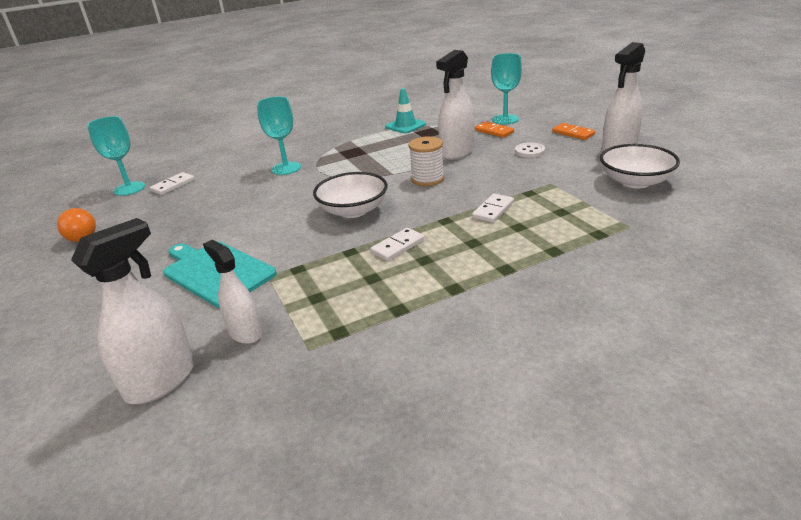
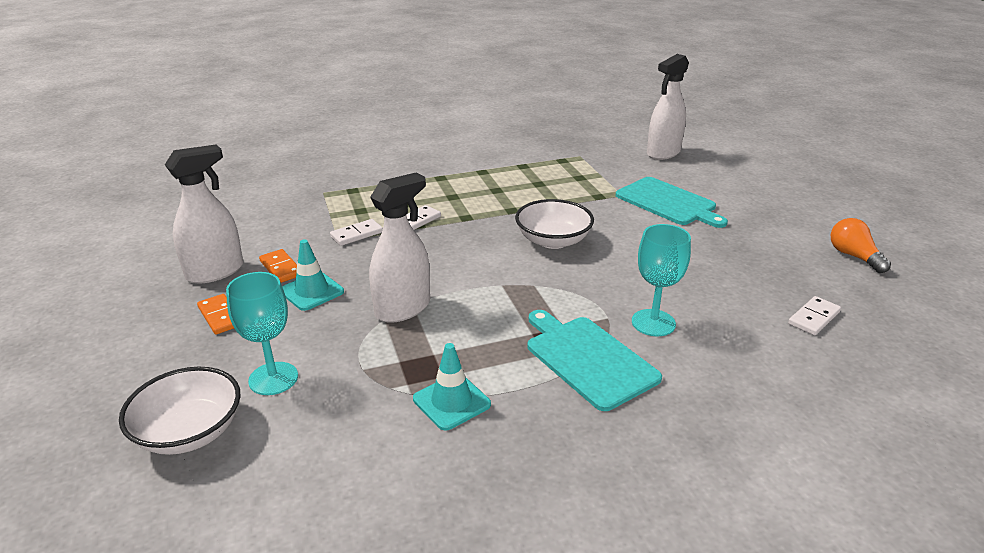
camera: 175 degrees left, 0 degrees up
(129, 188) = (882, 324): turquoise goblet -> none
(245, 332) = (623, 166): white spray bottle -> none
(333, 148) = (588, 359): none -> turquoise cutting board
(398, 246) = (514, 202): white domino -> white domino (357, 234)
(427, 179) = (462, 268): white spool -> none
(494, 131) = (318, 347): orange domino -> orange domino (281, 268)
(529, 151) = (312, 291): white button -> turquoise traffic cone
(635, 182) = (260, 229): white bowl -> white bowl (189, 432)

